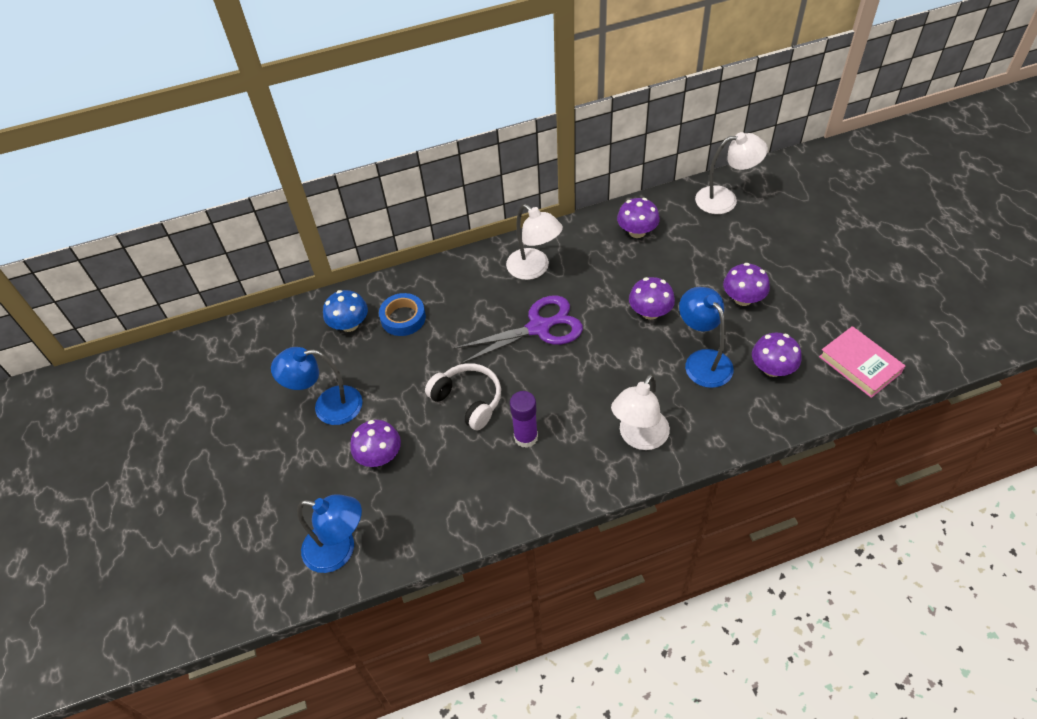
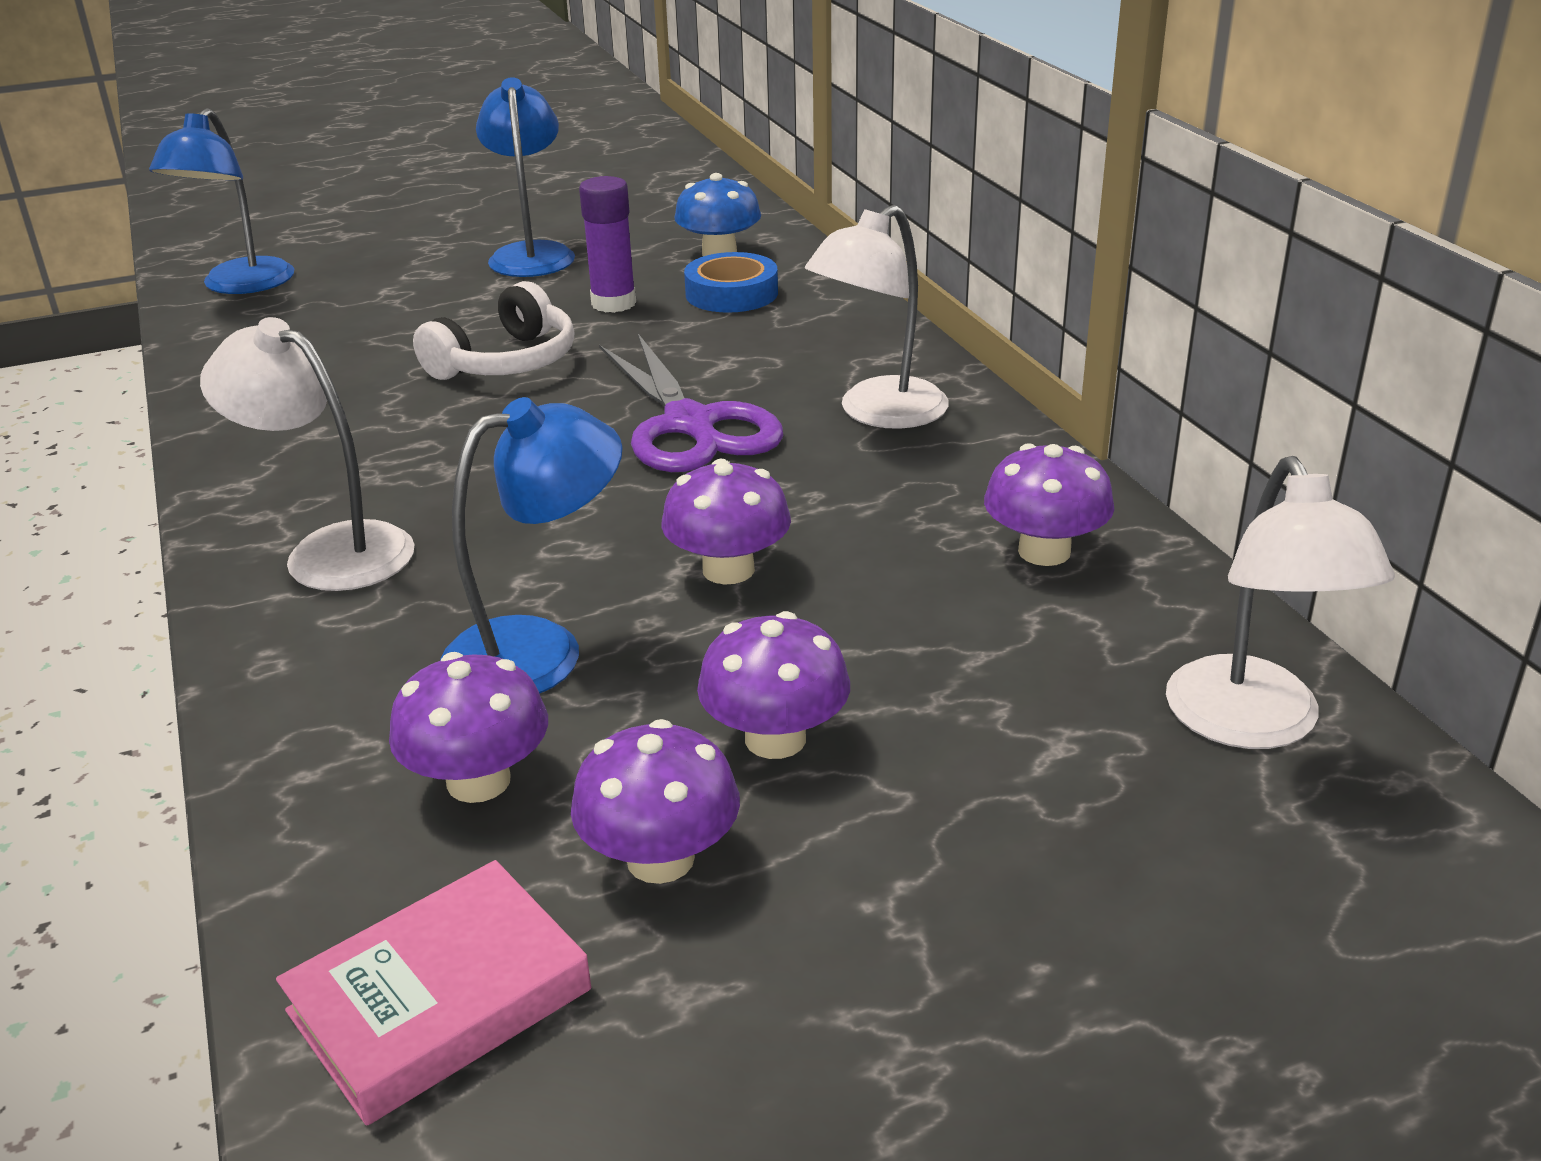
camera: 85 degrees right, 20 degrees down
(379, 456) = (409, 299): purple mushroom -> purple mushroom (660, 859)
(526, 437) = (391, 421): purple glue stick -> purple glue stick (613, 303)

